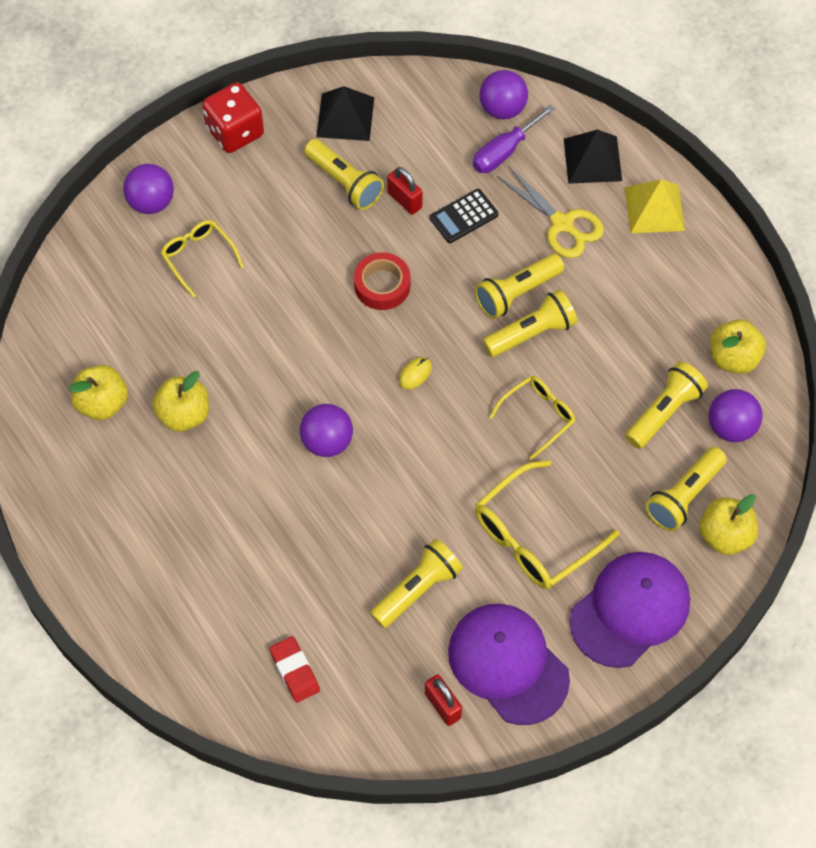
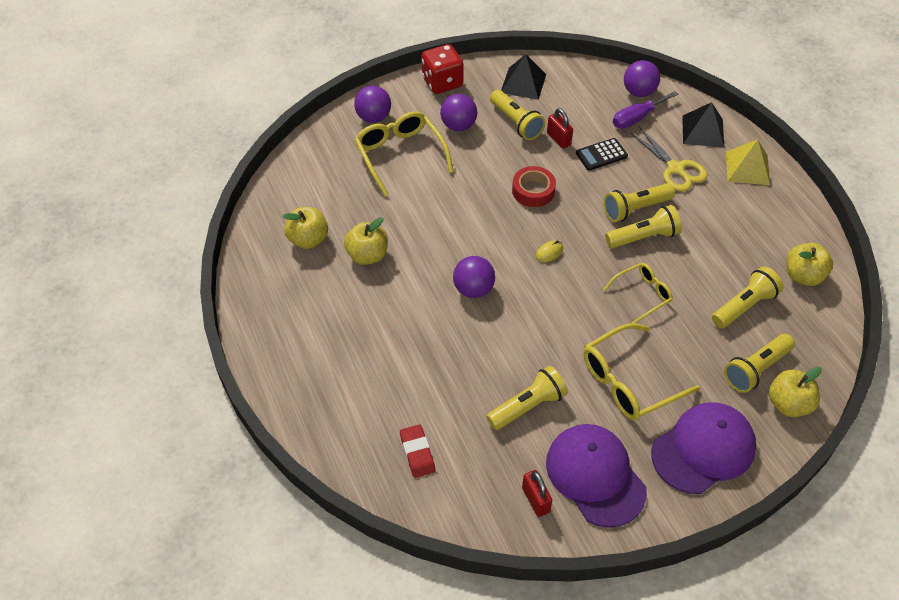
camera: 10 degrees right, 10 degrees down
(198, 256) = (400, 155): yellow glasses -> yellow glasses, size x1.65
(731, 427) = (798, 324): purple ball -> purple ball (458, 126)

